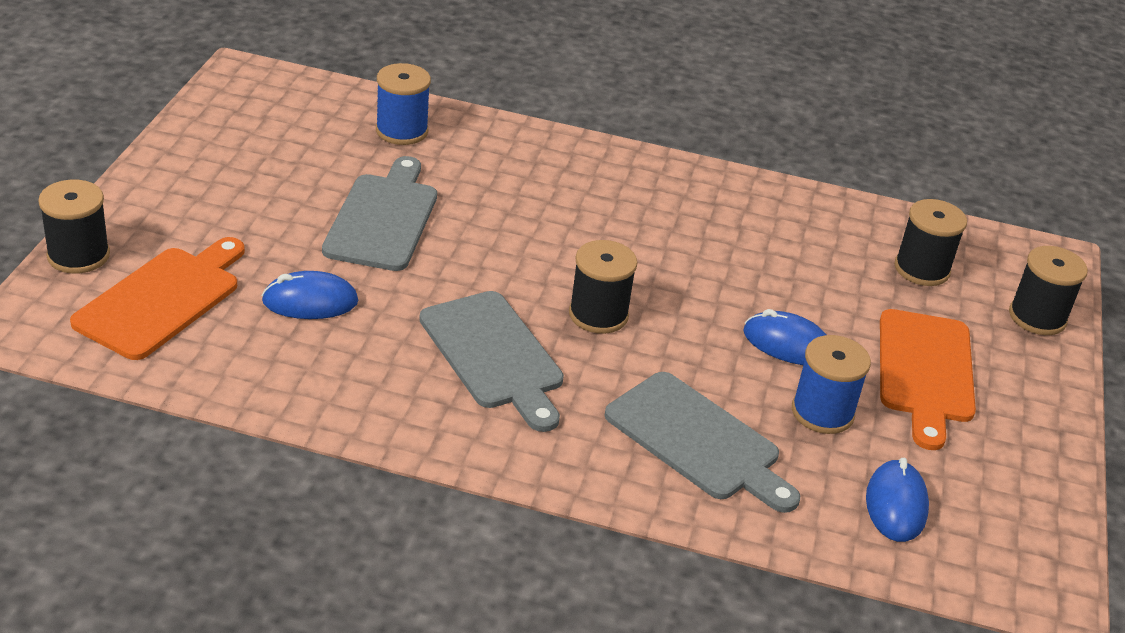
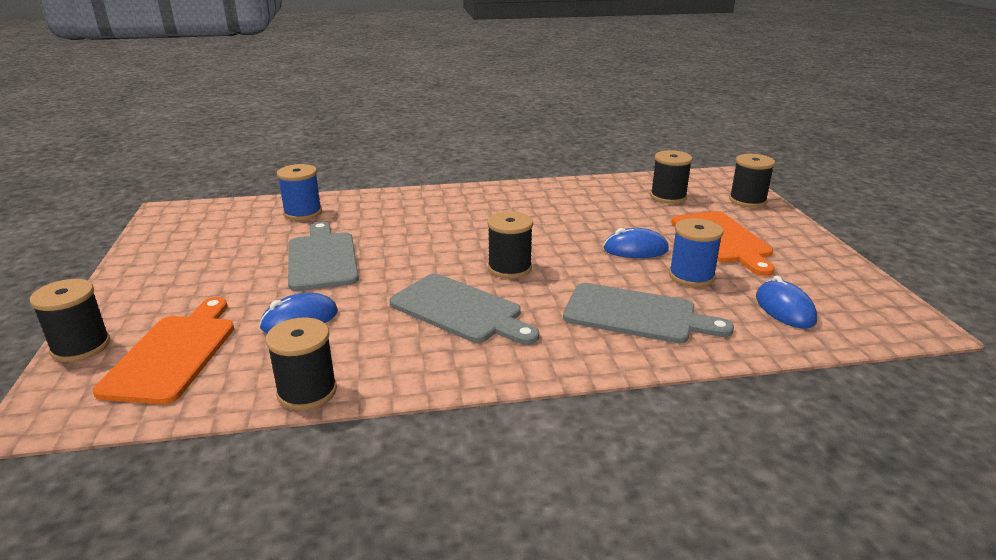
camera: 20 degrees left, 10 degrees down
(269, 398) = (307, 391): none -> black spool

